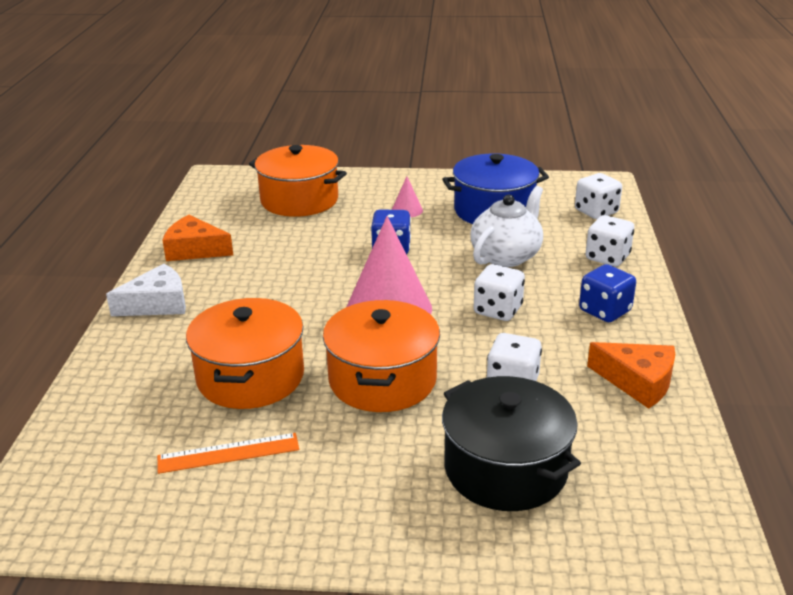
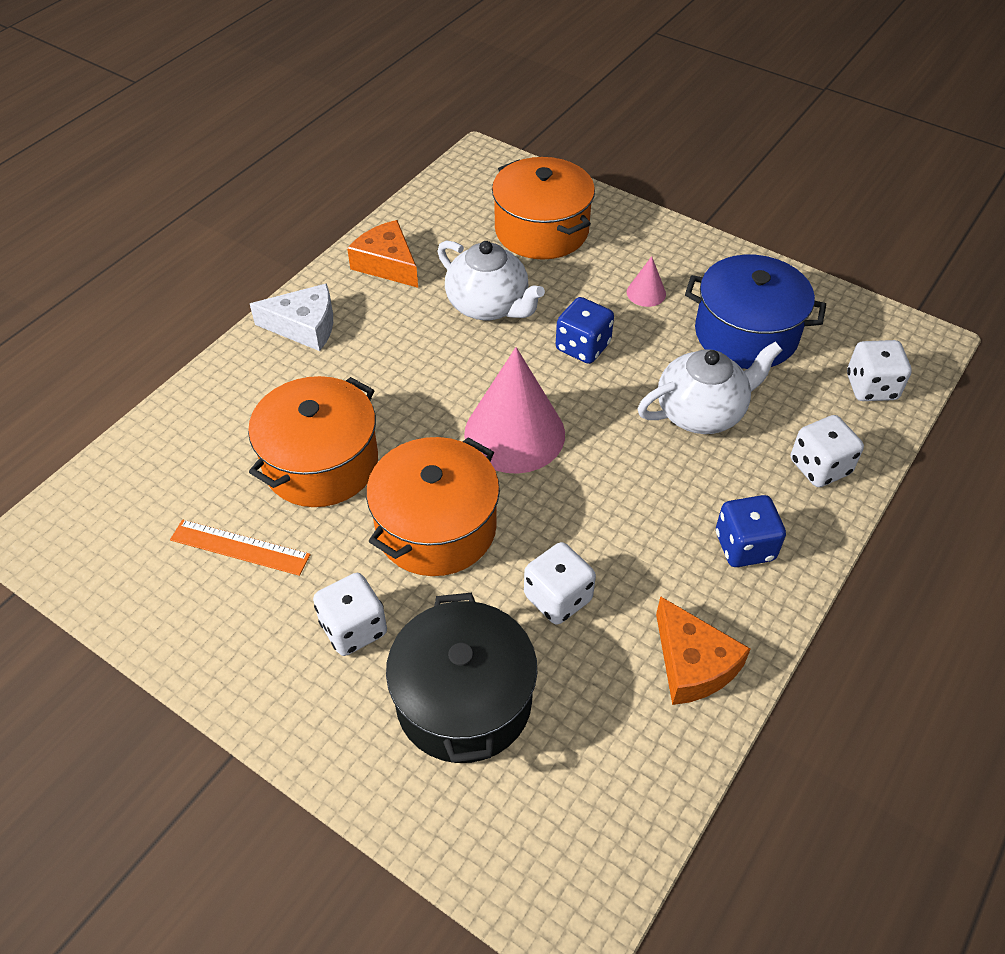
camera: 30 degrees right, 20 degrees up
(299, 249) = (488, 306): none -> white teapot
(498, 310) = (625, 489): white dice -> white dice (353, 628)

